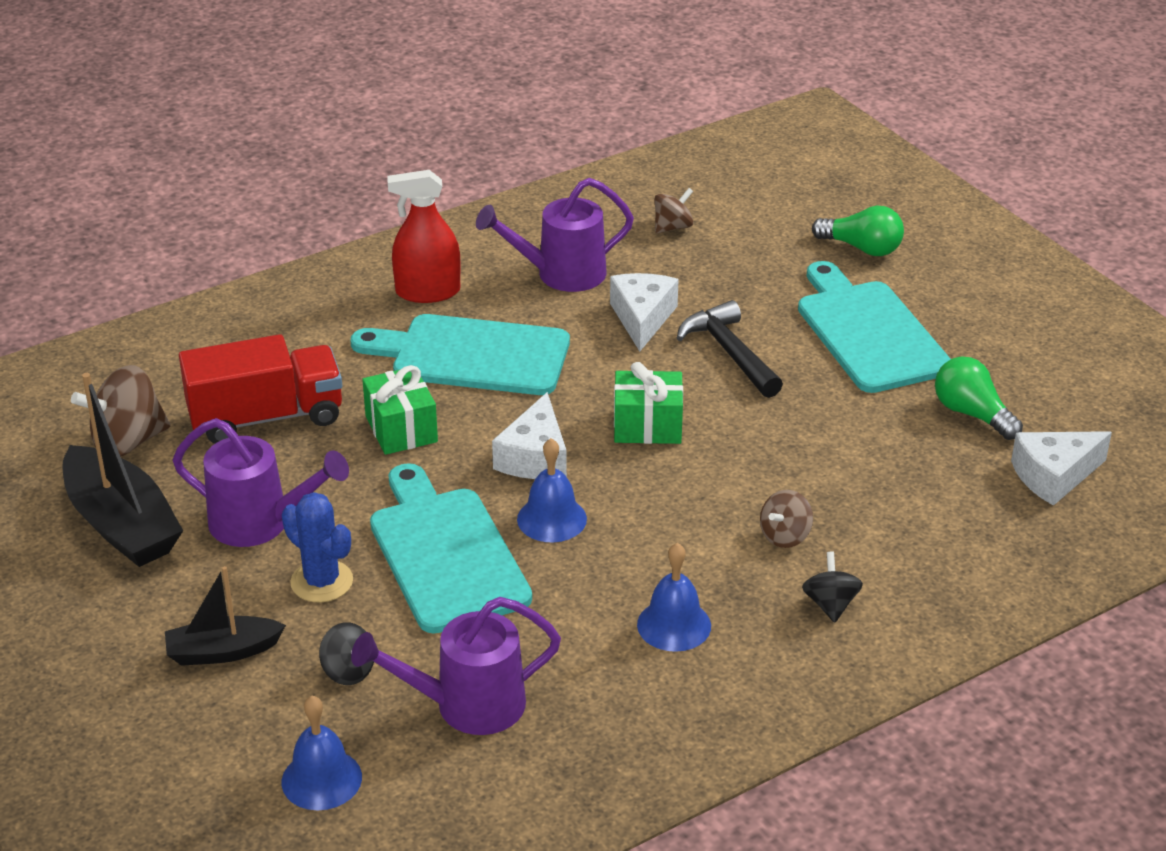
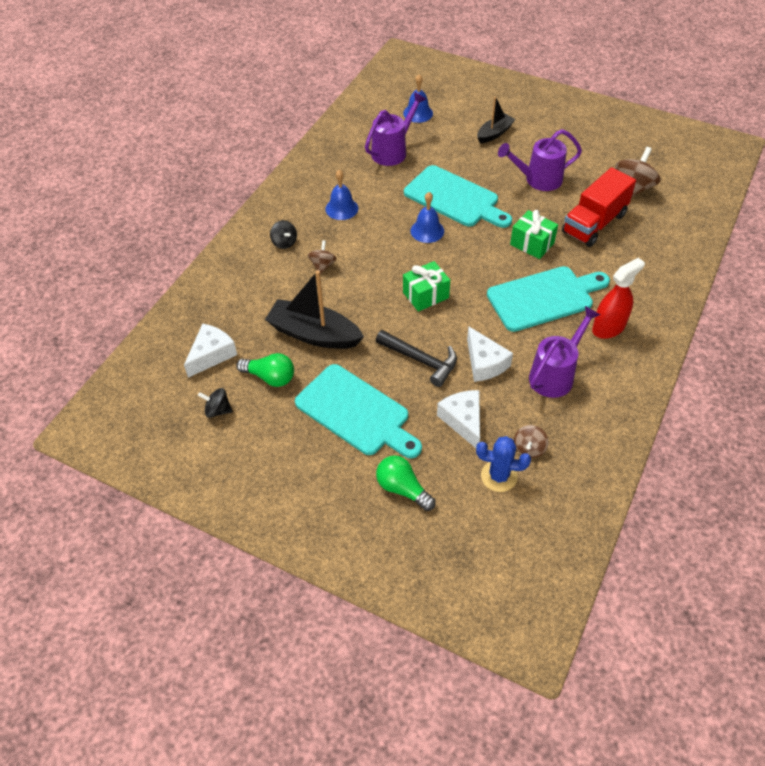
camera: 150 degrees right, 15 degrees up
(122, 524) = (587, 157): black boat -> black boat (314, 334)
(322, 582) = (489, 169): blue cactus -> blue cactus (499, 476)
(348, 671) = (444, 145): black spinning top -> black spinning top (218, 410)
(535, 457) = (461, 256): white cheese -> white cheese (463, 421)
(862, 248) = (402, 488): green light bulb -> green light bulb turned 45 degrees clockwise

